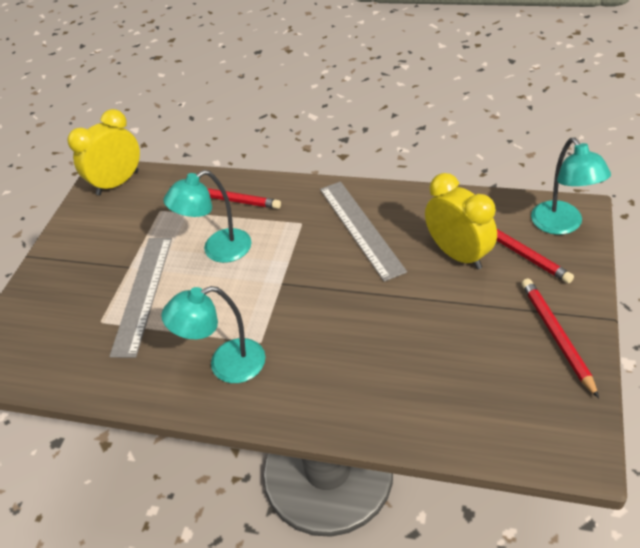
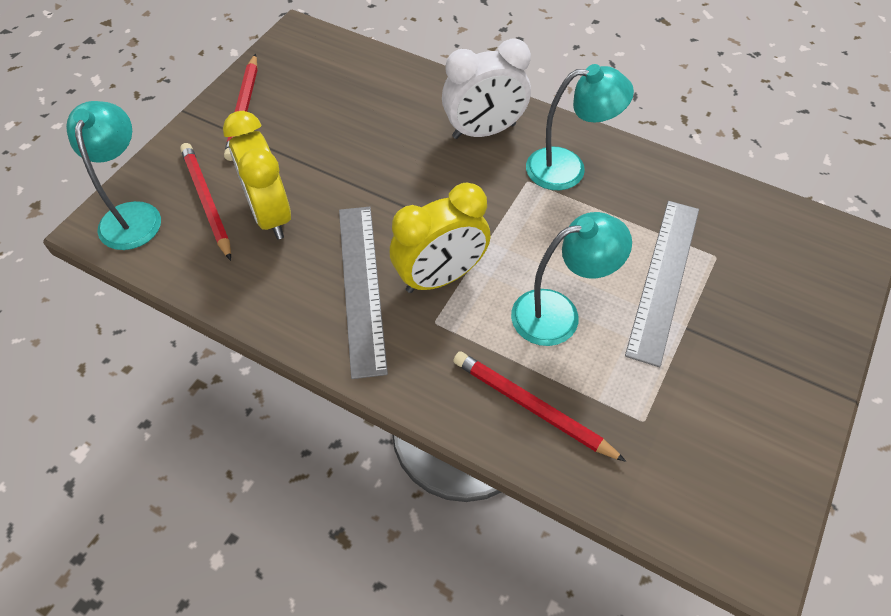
camera: 170 degrees left, 10 degrees up
(118, 183) = (725, 520): yellow clock -> yellow clock (440, 277)
(314, 381) = (484, 131): none -> white clock

